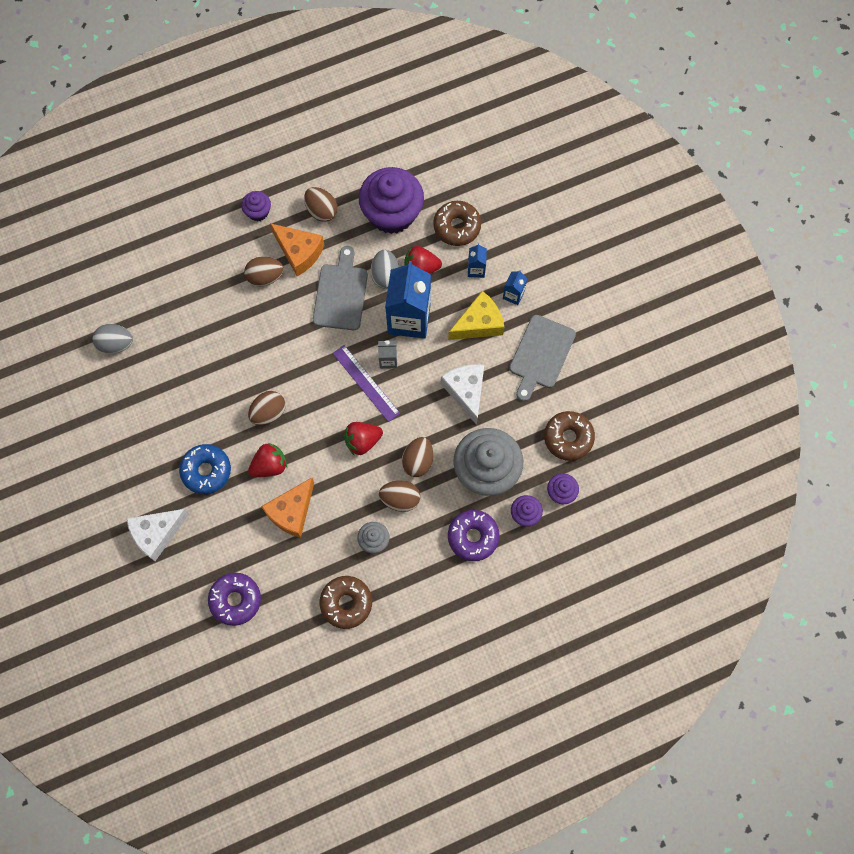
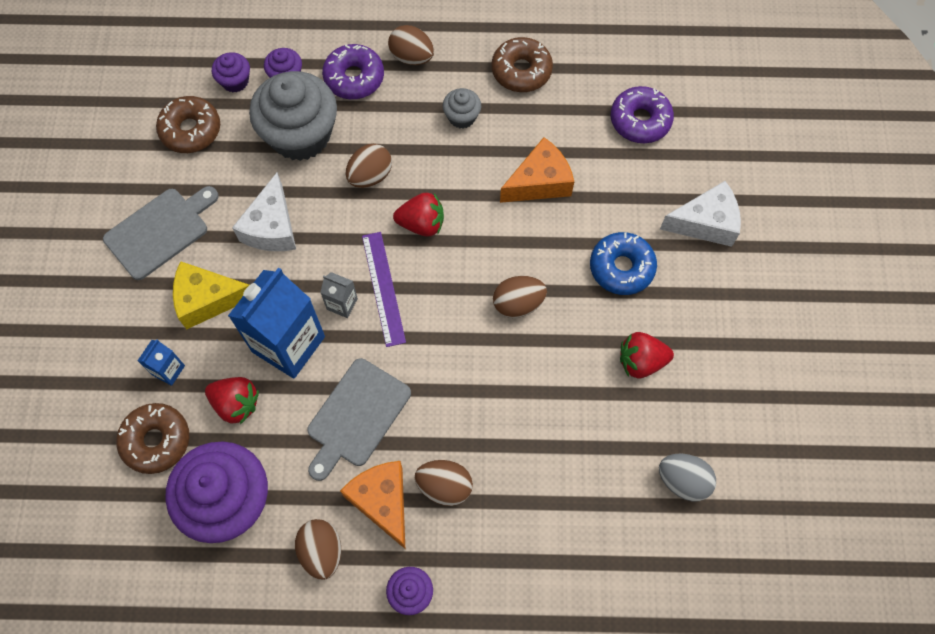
camera: 155 degrees left, 5 degrees down
(269, 465) = (543, 242): red strawberry -> red strawberry (641, 361)
(385, 275) = (286, 415): grey egg -> none
(400, 499) = (411, 145): brown egg -> brown egg (412, 57)
(513, 295) = (144, 317): blue carton -> none

